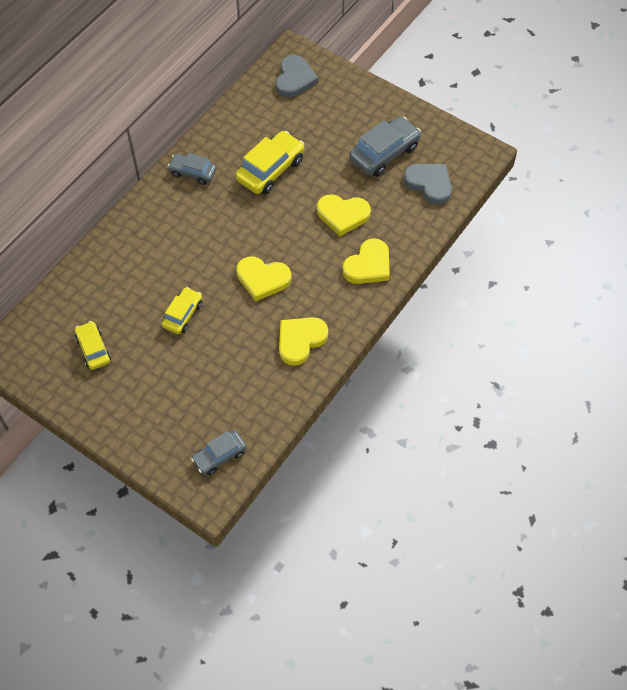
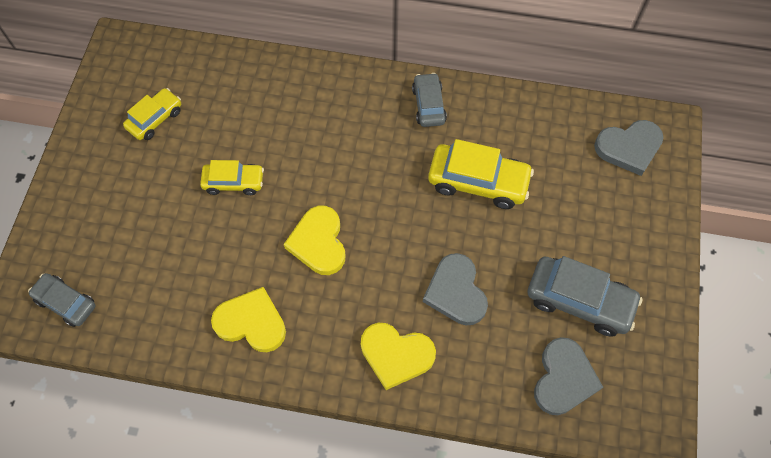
camera: 65 degrees right, 5 degrees up
(343, 215) = (456, 292): yellow heart -> grey heart

